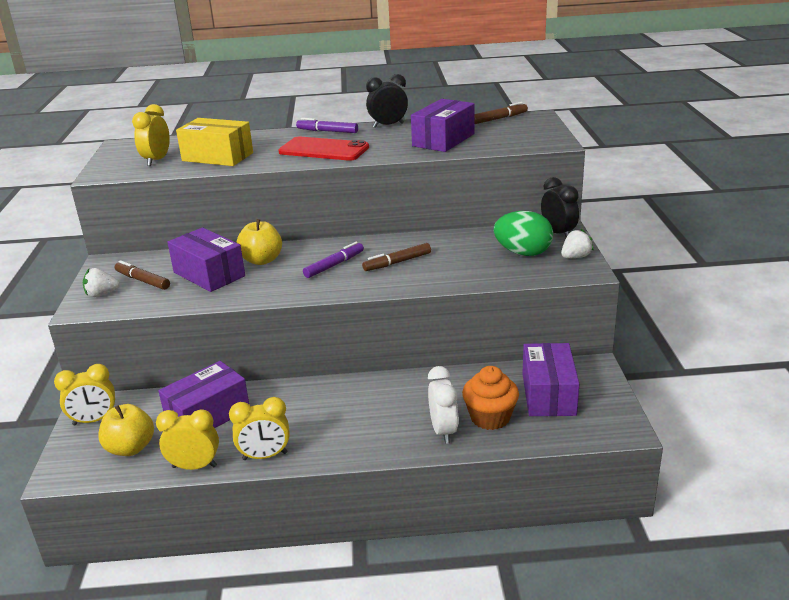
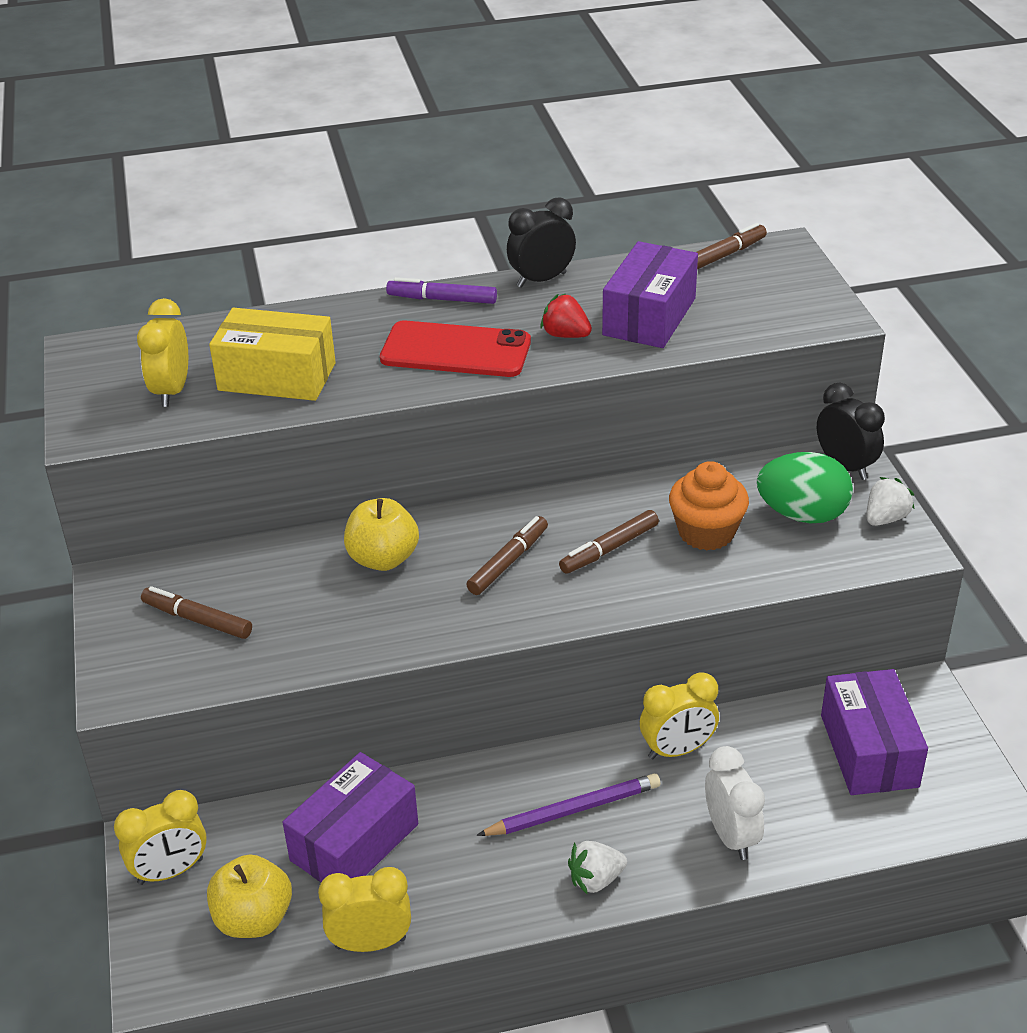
camera: 10 degrees left, 10 degrees up
(102, 294) = (140, 656): white strawberry -> white strawberry (596, 879)
(209, 274) = (306, 597): purple box -> none
(265, 456) = (474, 911): yellow clock -> yellow clock (677, 750)
(334, 265) = (508, 562): purple marker -> brown marker
(348, 410) = (573, 810): none -> purple pencil
(390, 146) = (565, 335): none -> red strawberry
(490, 417) = (793, 803): orange cupcake -> orange cupcake (706, 532)

